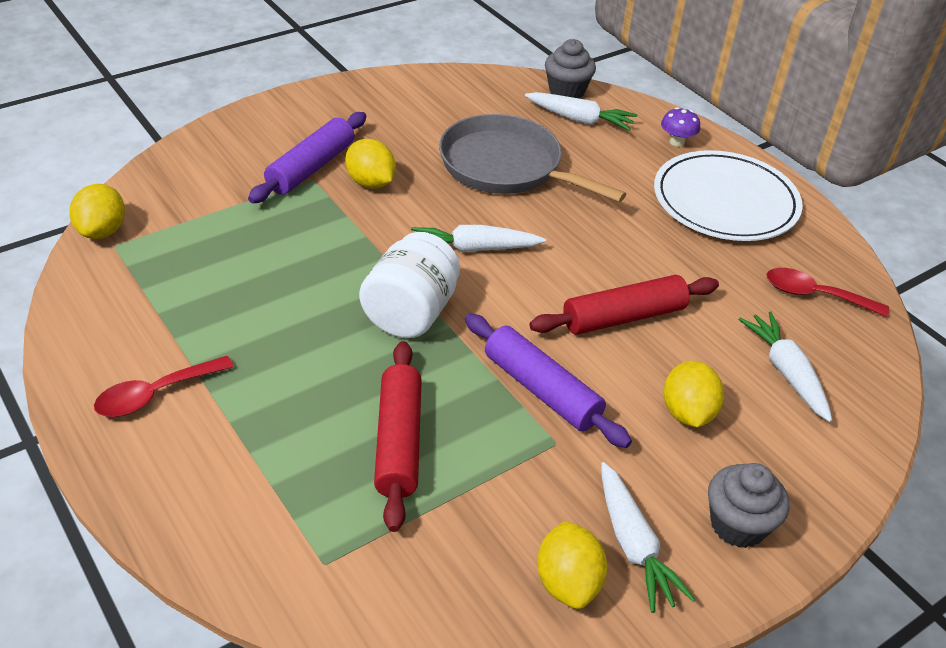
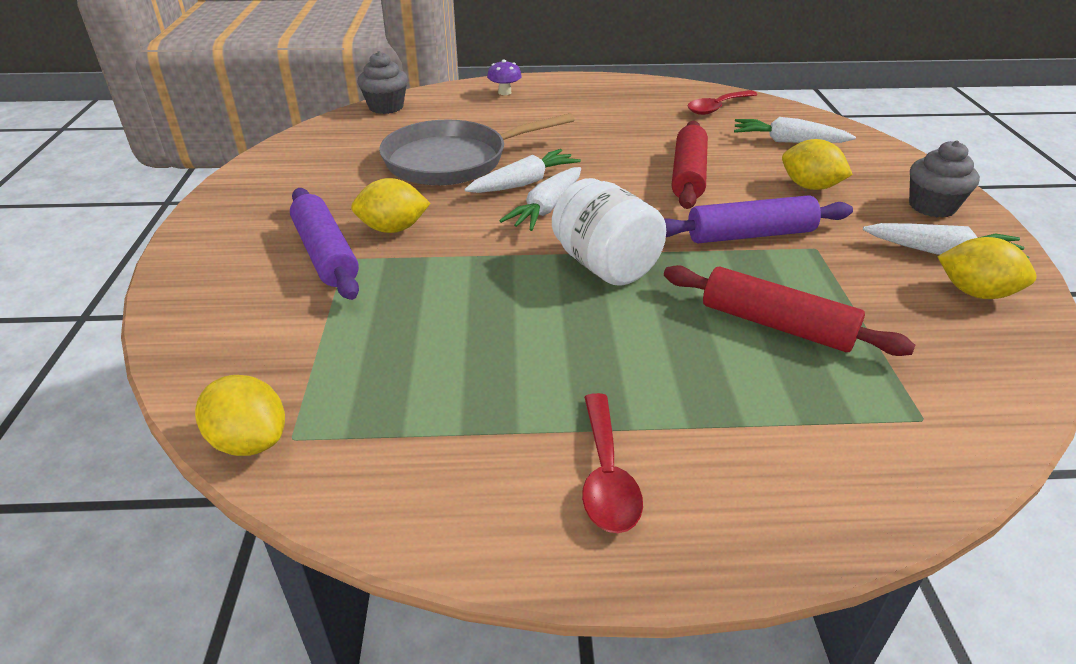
camera: 55 degrees left, 5 degrees down
(579, 119) = (430, 114): white carrot -> white carrot (523, 183)
(725, 201) = (591, 100): white plate -> none

